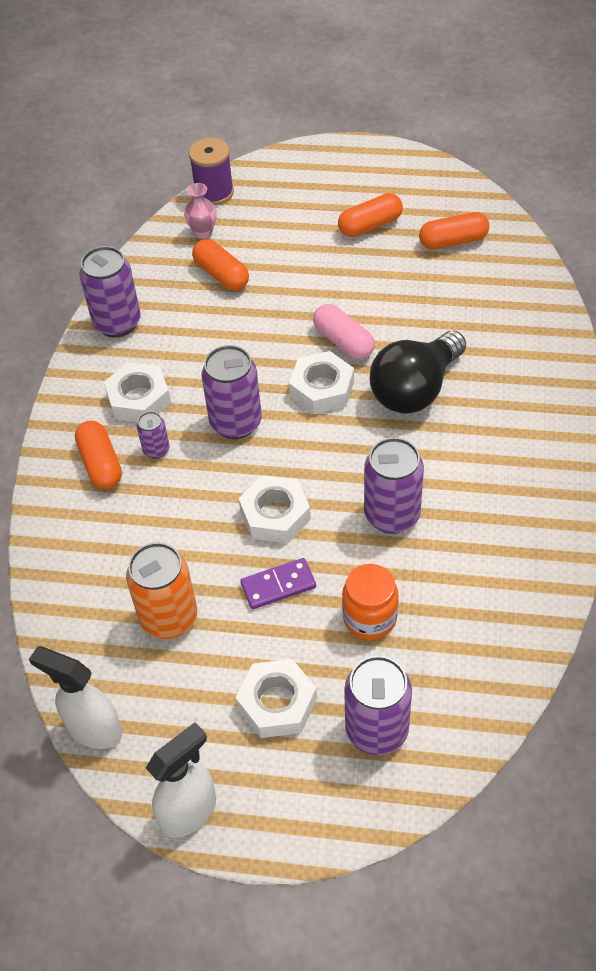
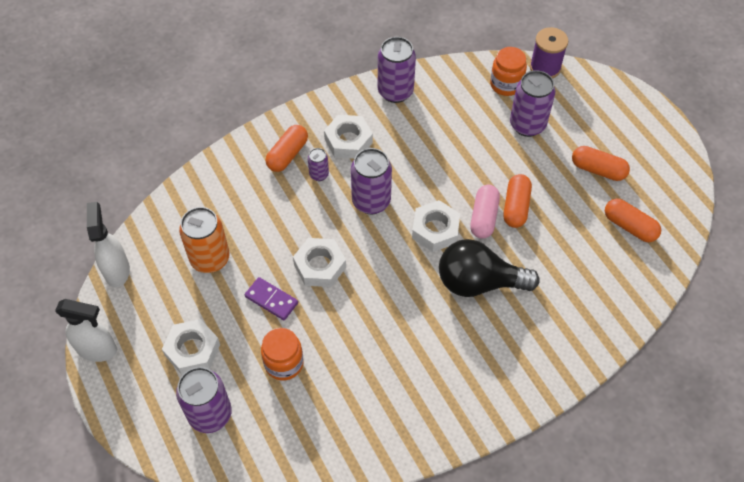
camera: 50 degrees right, 5 degrees up
(203, 232) = (506, 84): pink vase -> orange jar
(221, 275) = (480, 117): orange capsule -> orange capsule (516, 207)
(392, 515) = (368, 329): purple can -> purple can (527, 125)

